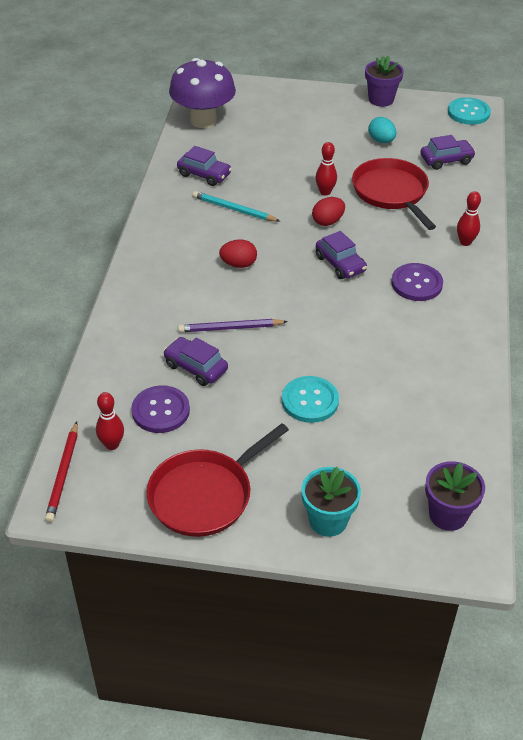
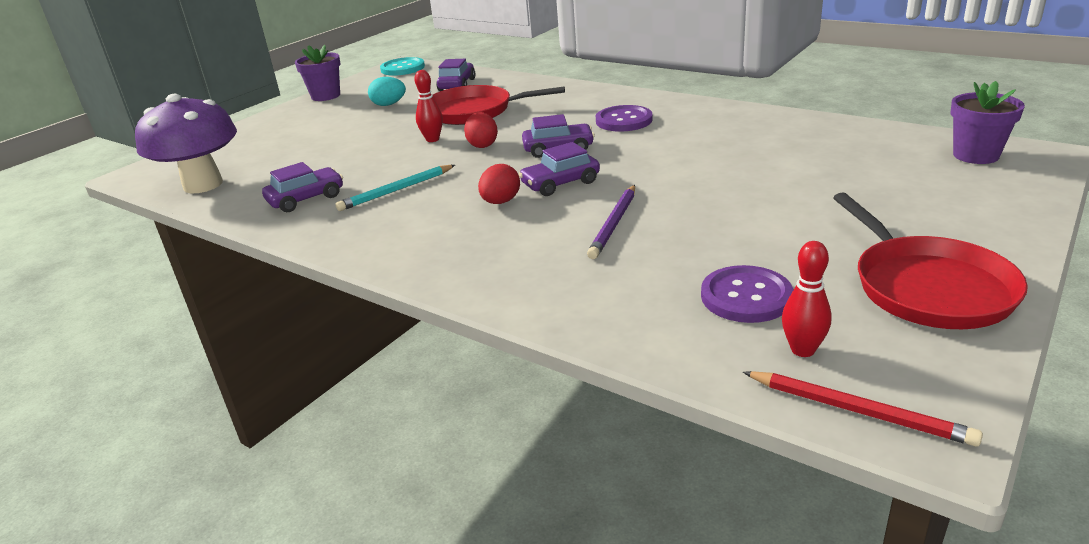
camera: 60 degrees left, 15 degrees down
(196, 367) = (673, 257): purple car -> purple car (560, 183)
(310, 401) = (774, 196): turquoise button -> none
(328, 520) = (982, 214): turquoise flower pot -> none
(465, 242) = (583, 94): red bowling pin -> none

